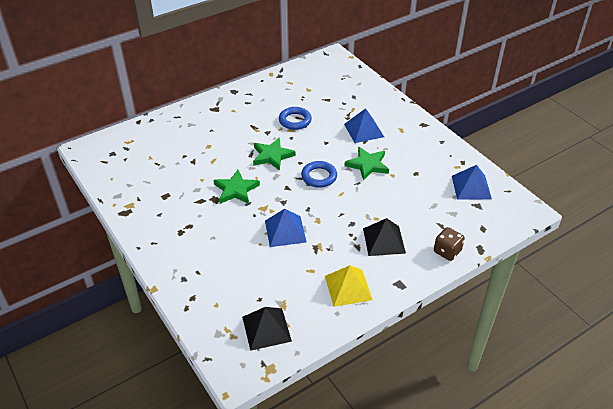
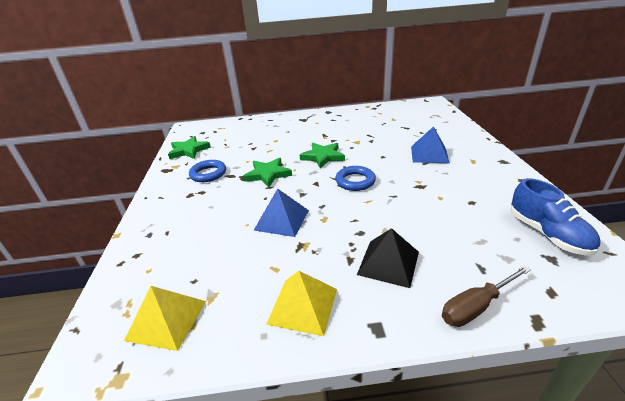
camera: 30 degrees right, 10 degrees down
(266, 329) = (166, 320): black pyramid -> yellow pyramid
(295, 121) = (364, 136): blue ring -> blue ring (208, 174)
(367, 165) = (415, 182): green star -> green star (189, 150)
(447, 251) = (476, 306): brown dice -> brown screwdriver
(471, 187) = (547, 234): blue pyramid -> blue shoe

